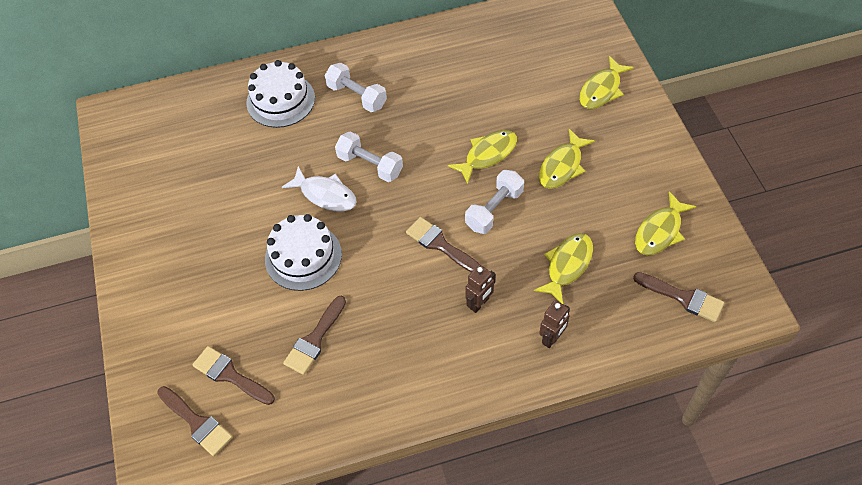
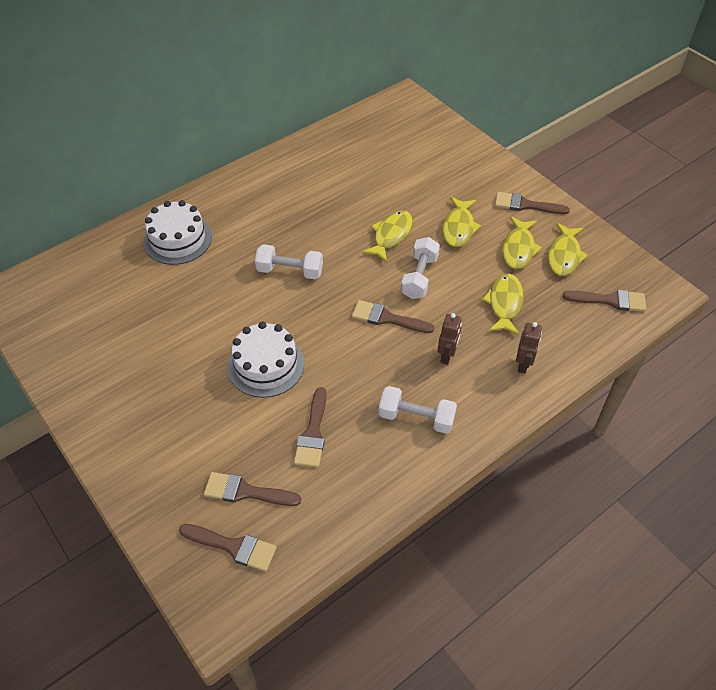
camera: 25 degrees left, 5 degrees down
(325, 195) = (260, 307): white fish -> none
(357, 96) = (249, 218): white dumbbell -> white dumbbell (416, 418)
(602, 90) = (459, 161): yellow fish -> yellow fish (518, 249)
(648, 160) = (525, 205): none -> brown brush

